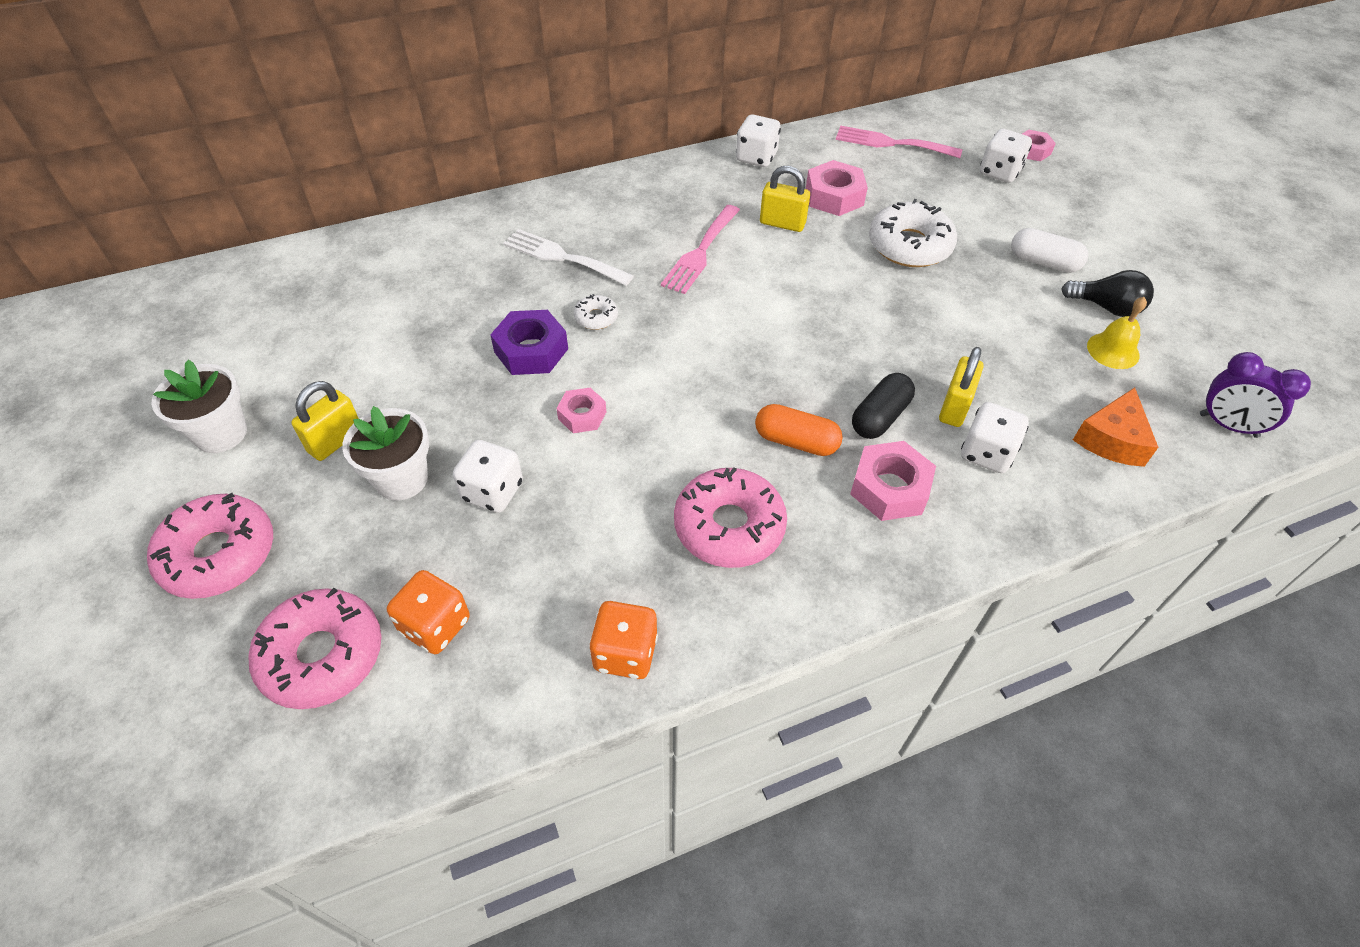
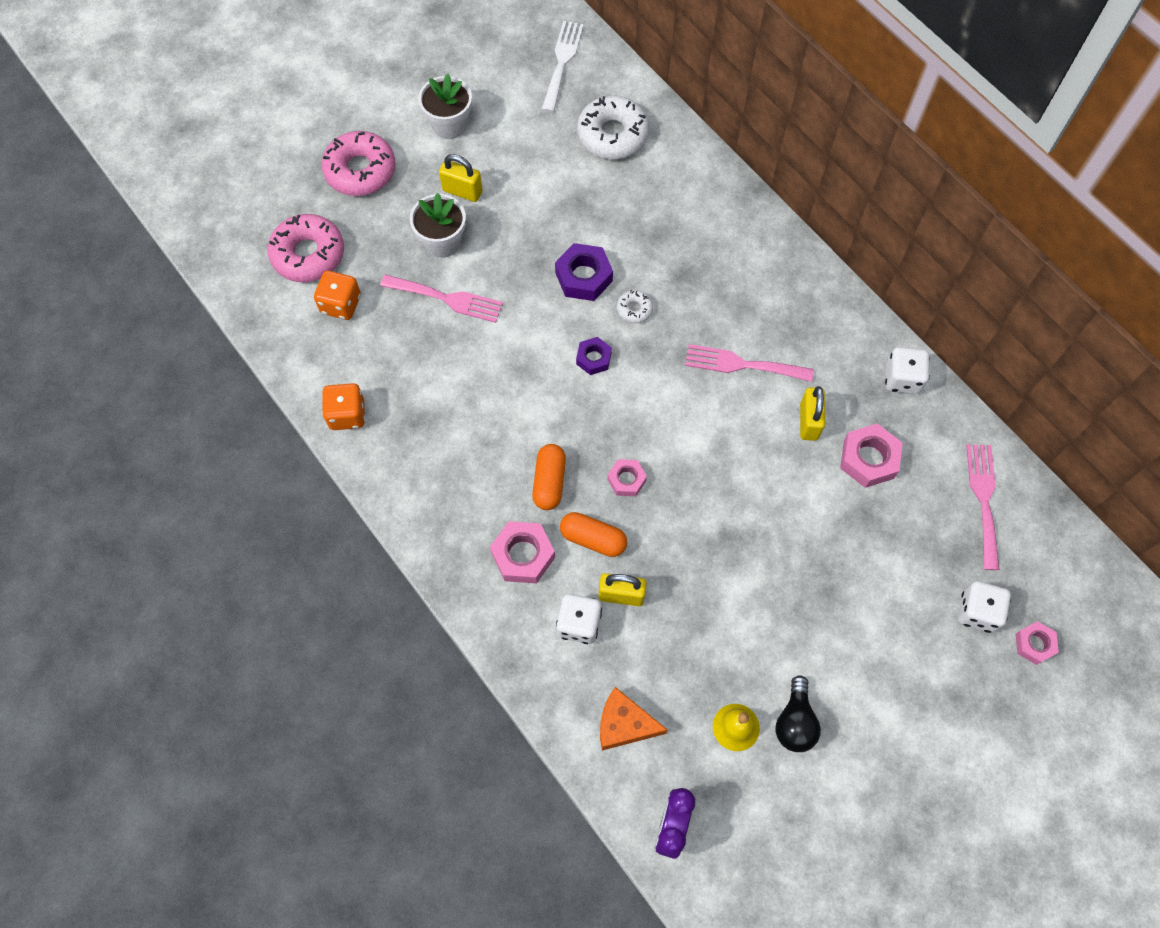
camera: 75 degrees right, 15 degrees up
(492, 491) = (447, 299): white dice -> pink fork
(562, 257) = (696, 263): white fork -> white fork (562, 62)
(582, 415) = (530, 331): pink nut -> pink nut (626, 480)
(645, 365) = (593, 358): none -> purple nut
(729, 526) = (458, 452): pink donut -> none
(880, 417) = (593, 539): black capsule -> orange capsule
(909, 245) = (819, 536): white donut -> white donut (612, 135)
(1043, 262) = (841, 662): white capsule -> none

